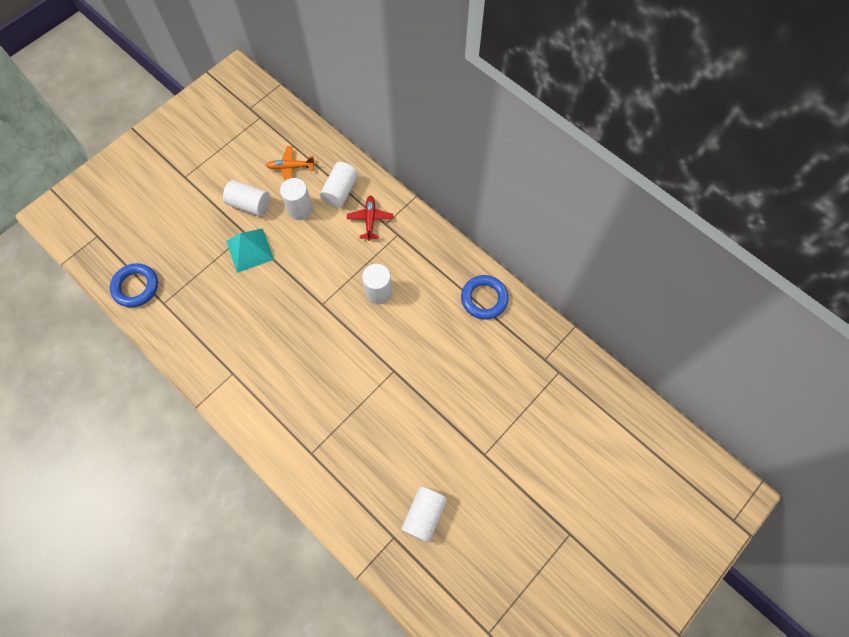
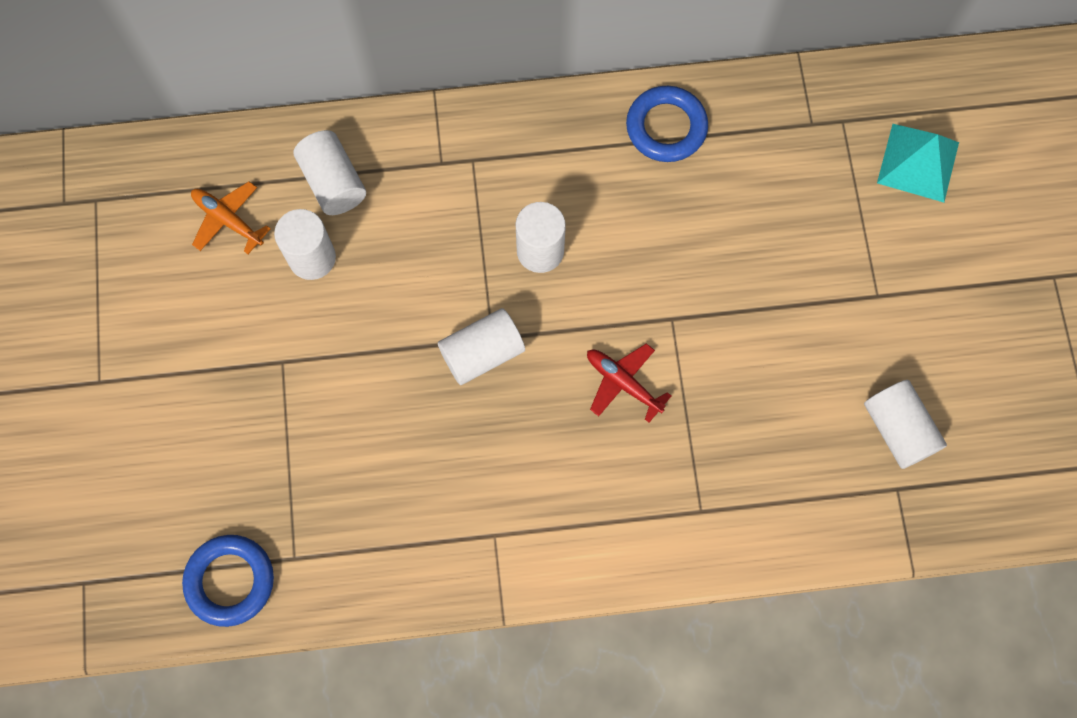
camera: 50 degrees left, 5 degrees up
(249, 204) = (238, 322): white cylinder -> white cylinder (482, 353)
(249, 250) = (316, 375): turquoise pyramid -> turquoise pyramid (918, 162)
(290, 167) = (228, 220): orange plane -> orange plane turned 90 degrees clockwise
(370, 219) = (416, 177): red plane -> red plane (623, 383)

